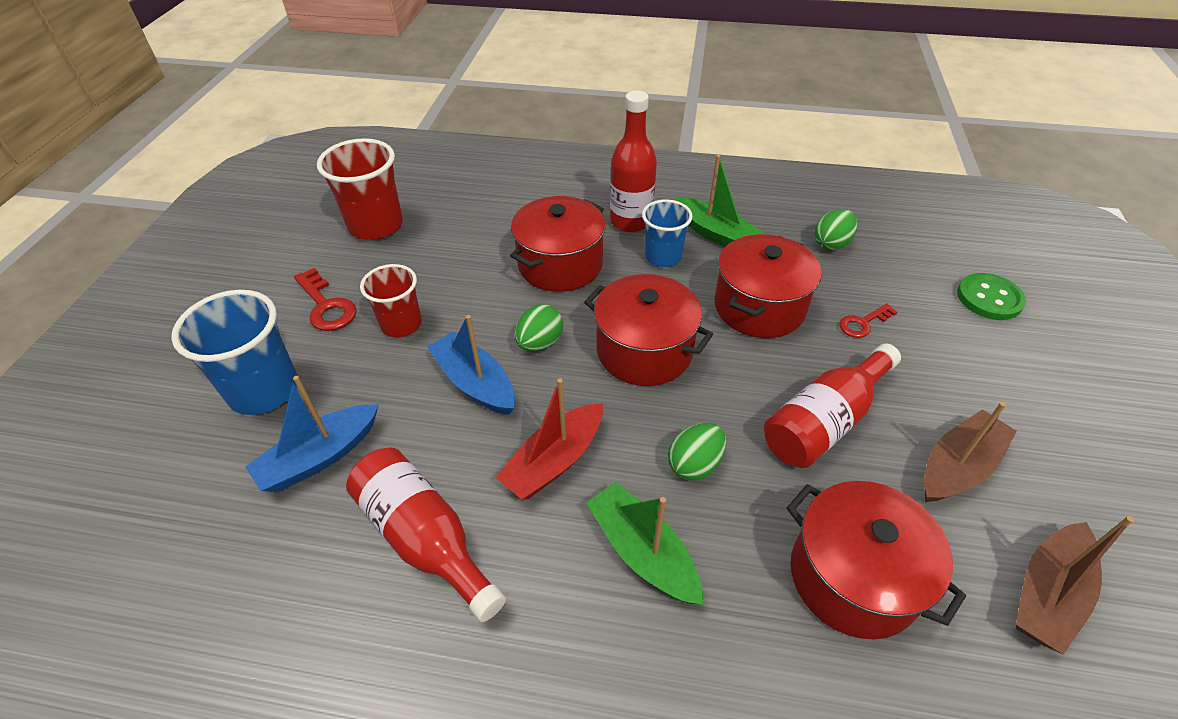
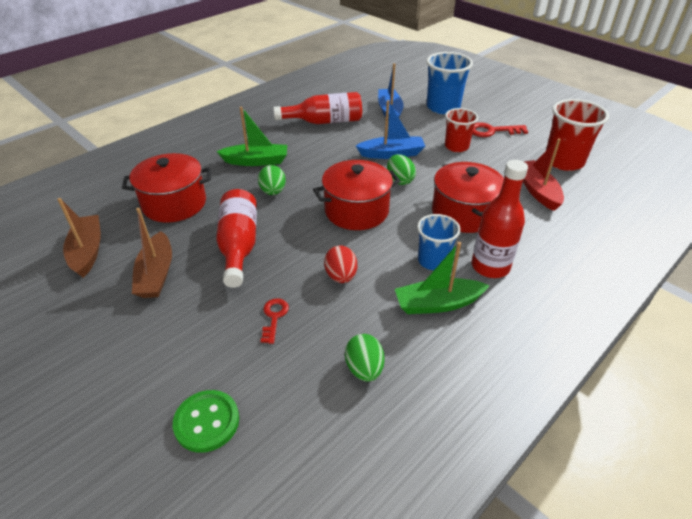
camera: 125 degrees right, 5 degrees down
(554, 461) = (322, 158): red boat -> red boat (537, 190)
(759, 307) = (341, 276): red pot -> red egg

